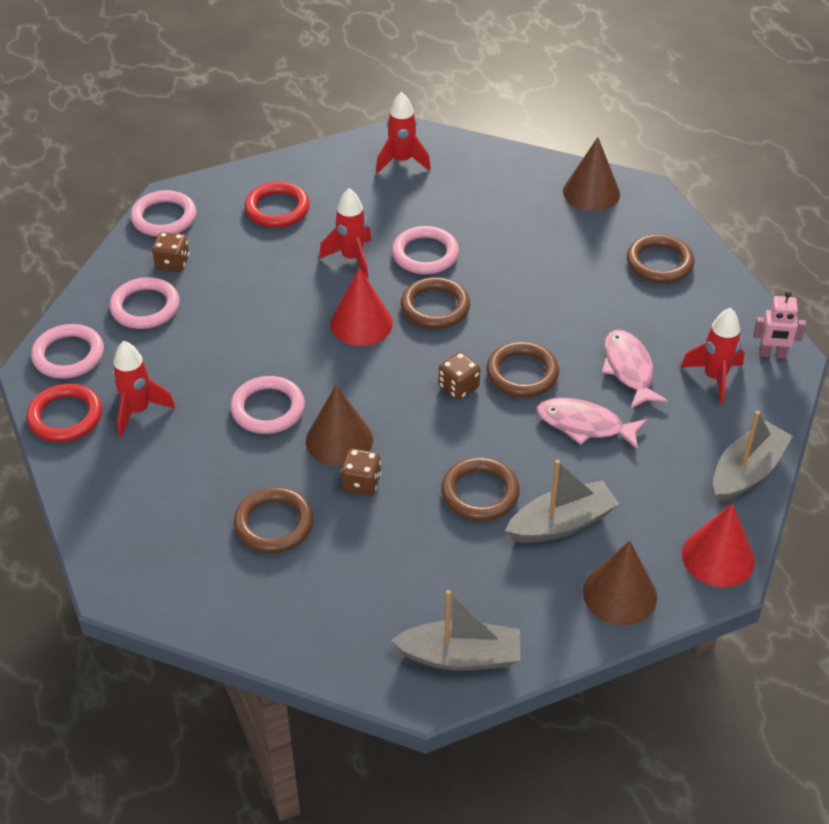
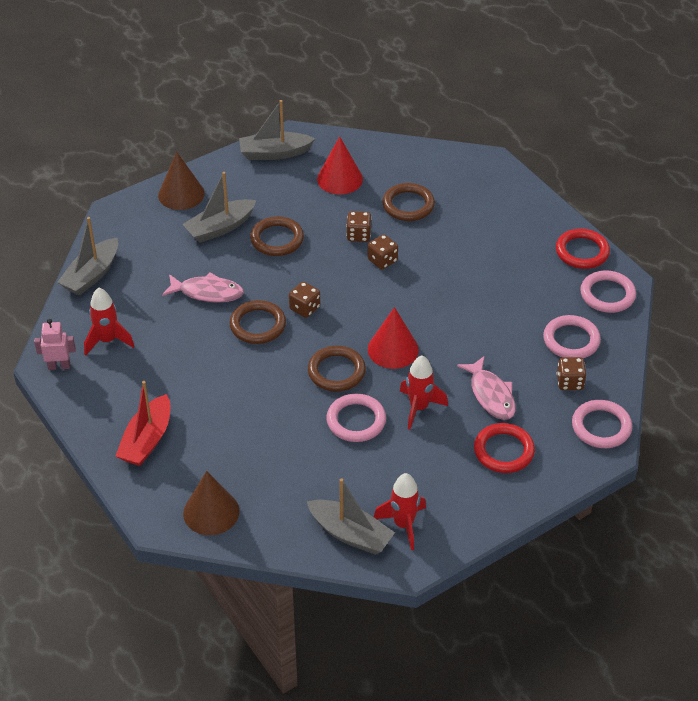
camera: 170 degrees right, 0 degrees up
(138, 410) = (533, 262): red rocket -> none
(268, 409) = (441, 275): pink ring -> none
(339, 440) = (382, 260): brown cone -> brown dice
(455, 160) = (350, 534): none -> grey boat
(629, 369) = (175, 339): pink fish -> pink fish (491, 395)
(659, 263) = (147, 440): brown ring -> red boat
(718, 557) = (117, 221): red cone -> red cone (339, 179)

